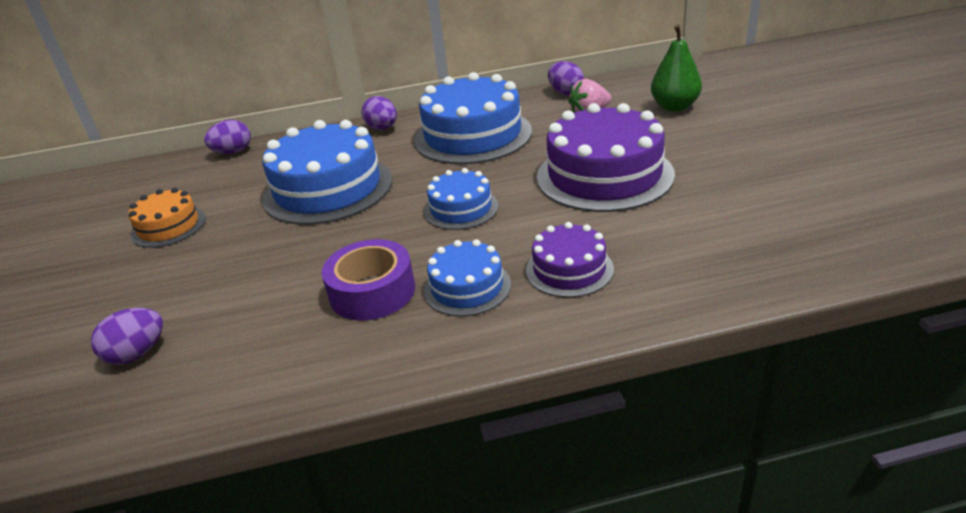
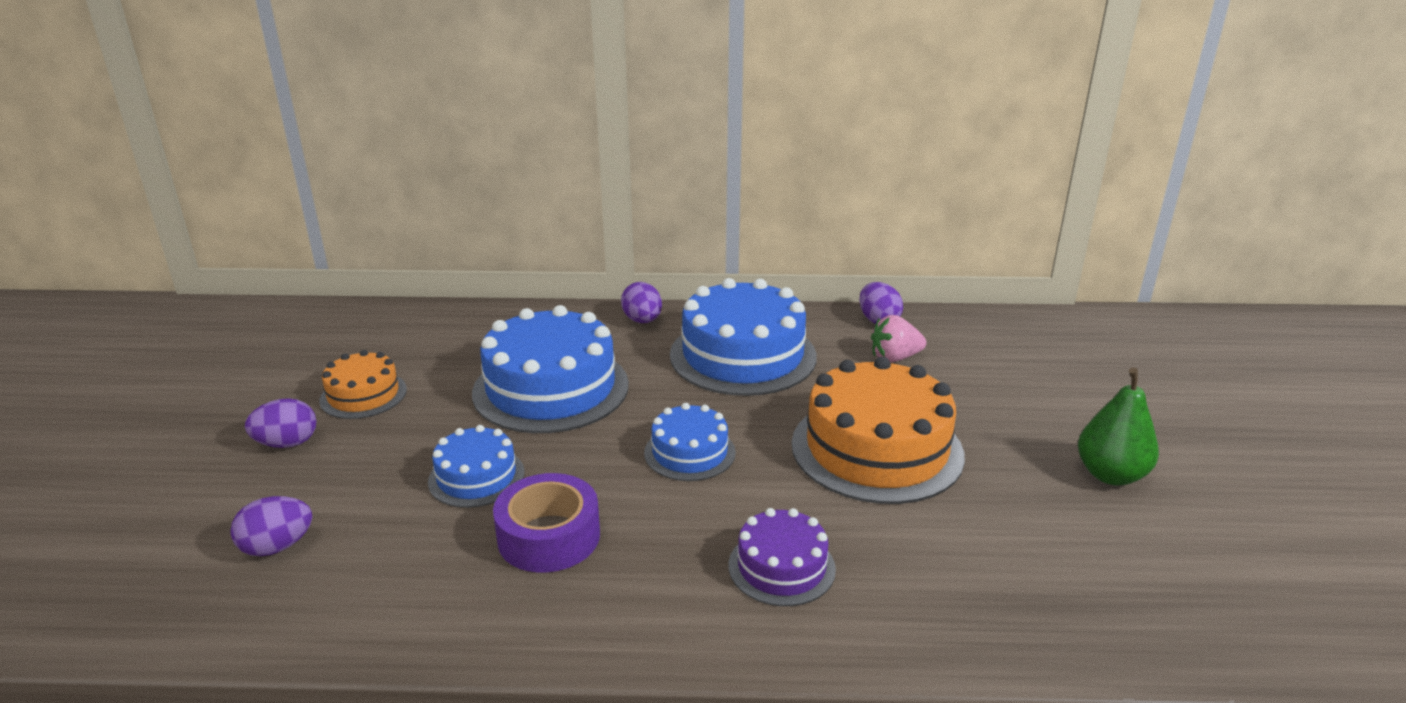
camera: 10 degrees right, 5 degrees down
(233, 152) = (465, 313): purple egg -> purple egg (287, 443)
(467, 287) = (655, 559): blue cake -> blue cake (476, 477)
(604, 175) = (877, 449): purple cake -> orange cake
(674, 107) = (1005, 372): green pear -> green pear (1110, 475)

